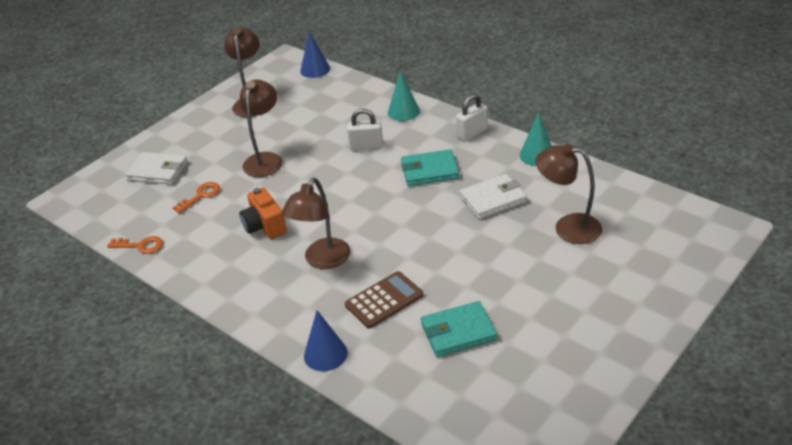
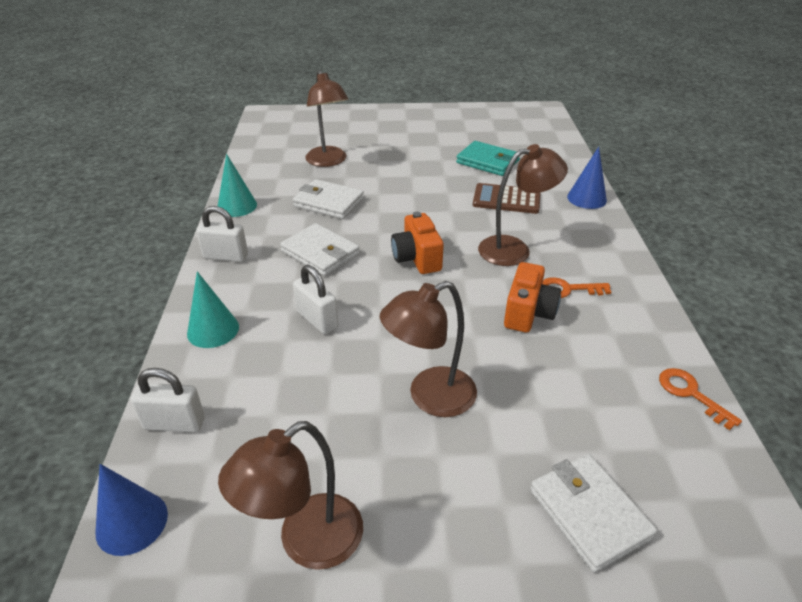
camera: 135 degrees left, 0 degrees up
(201, 196) = (561, 408): orange key -> orange key (568, 289)
(352, 87) = (174, 423): none -> white padlock
(371, 209) = (417, 258): none -> orange camera
(429, 171) = (320, 253): turquoise wallet -> white wallet

